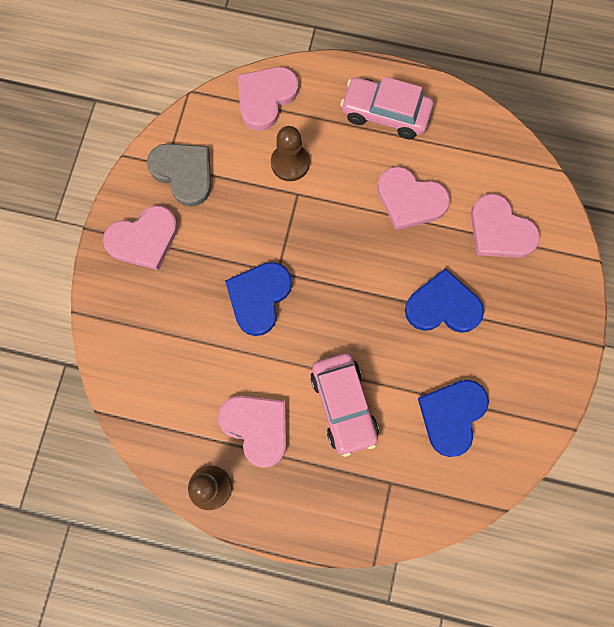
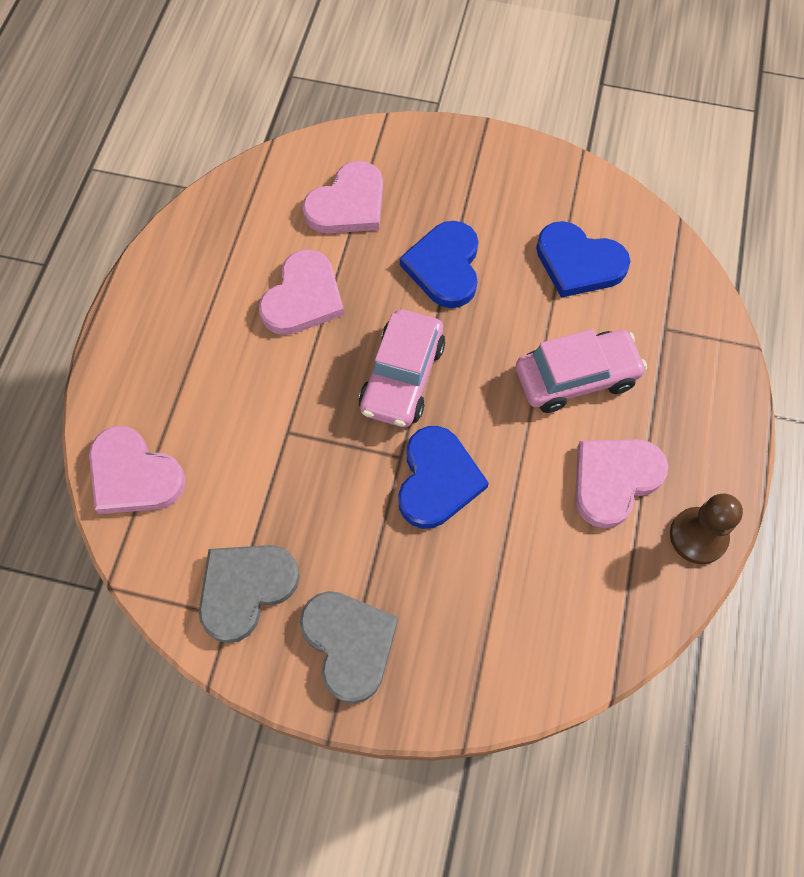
camera: 90 degrees left, 10 degrees down
(144, 239) = (349, 644): pink heart -> grey heart
(259, 297) = (437, 480): blue heart -> blue heart turned 105 degrees counterclockwise
(290, 163) = (240, 441): brown pawn -> none
(385, 113) = (176, 323): pink car -> pink car (402, 377)

